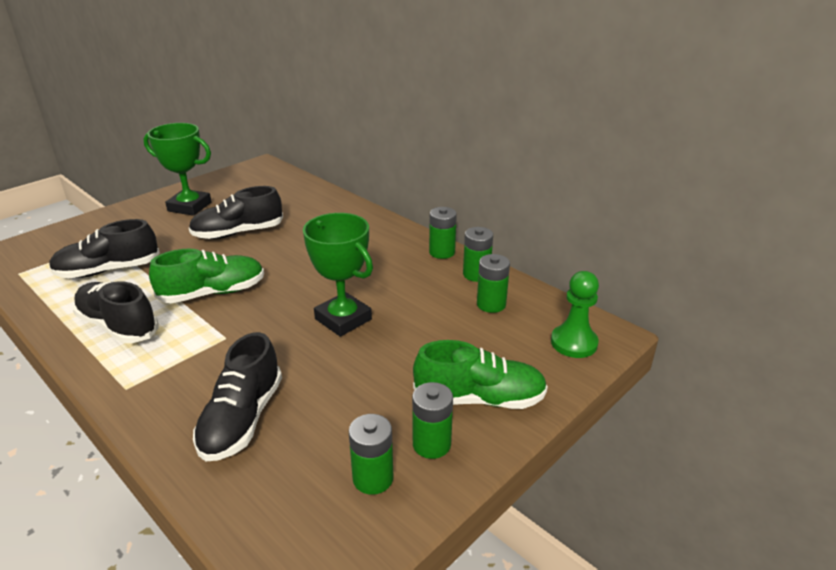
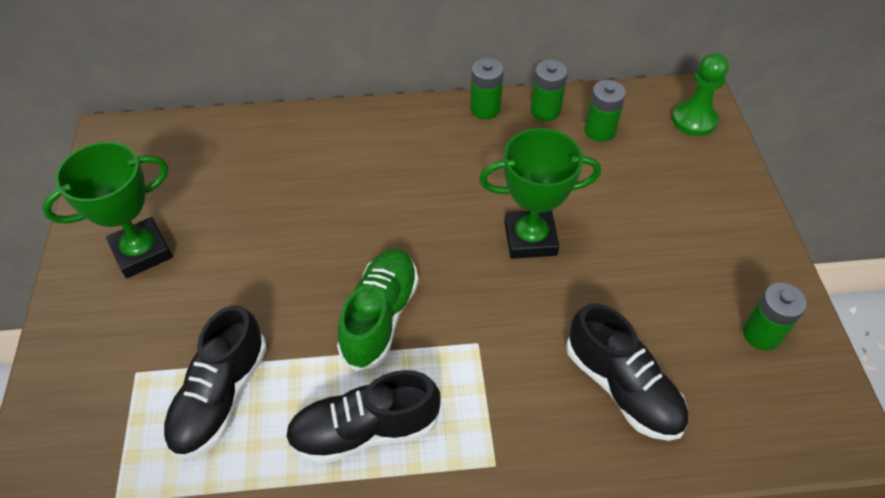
camera: 50 degrees left, 20 degrees up
(238, 233) = (268, 237): black shoe -> none
(431, 444) = (748, 276): green battery -> none
(479, 399) = (717, 216): green shoe -> none

